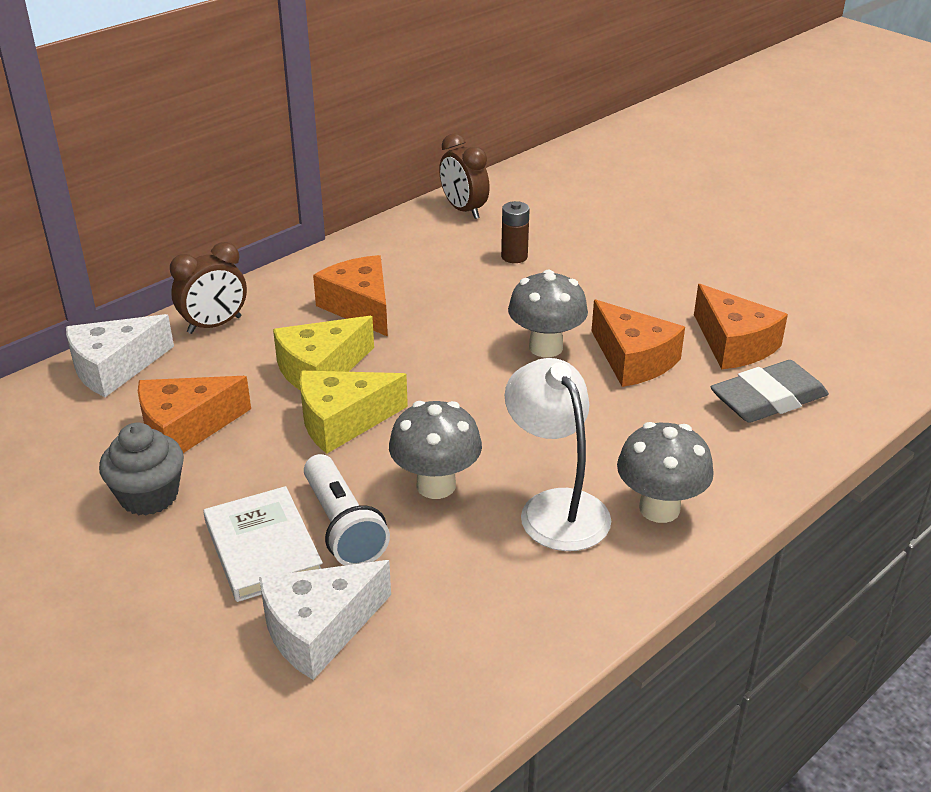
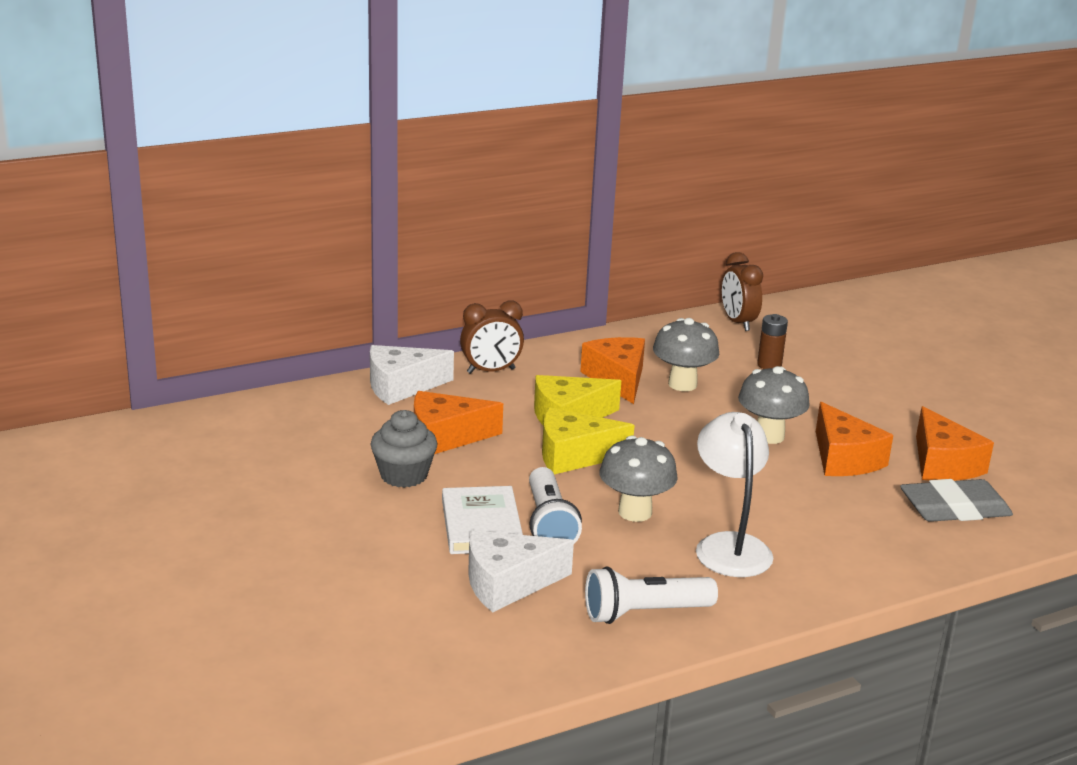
camera: 15 degrees right, 10 degrees down
(493, 632) = (644, 613): none -> white flashlight
(659, 508) = (818, 564): grey mushroom -> grey mushroom (682, 384)

